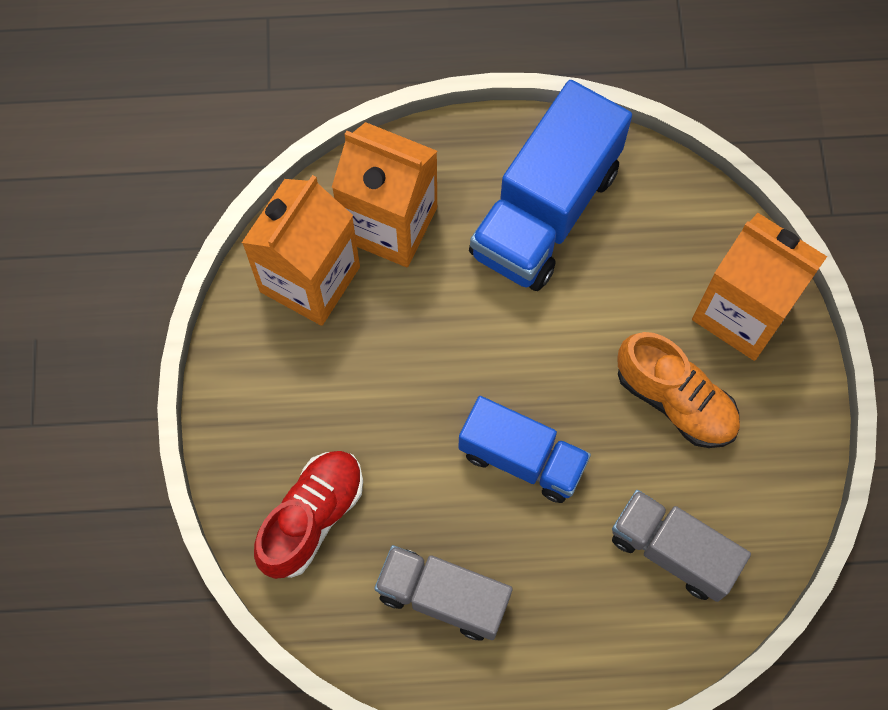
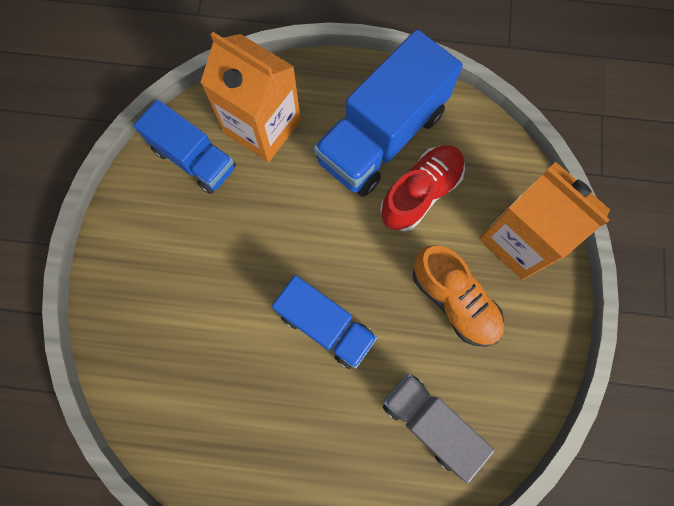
camera: 10 degrees right, 5 degrees up
(310, 279) = (194, 159): orange carton -> blue truck
(312, 517) = (154, 344): red shoe -> red shoe (420, 193)
(443, 597) = (241, 427): grey truck -> none

